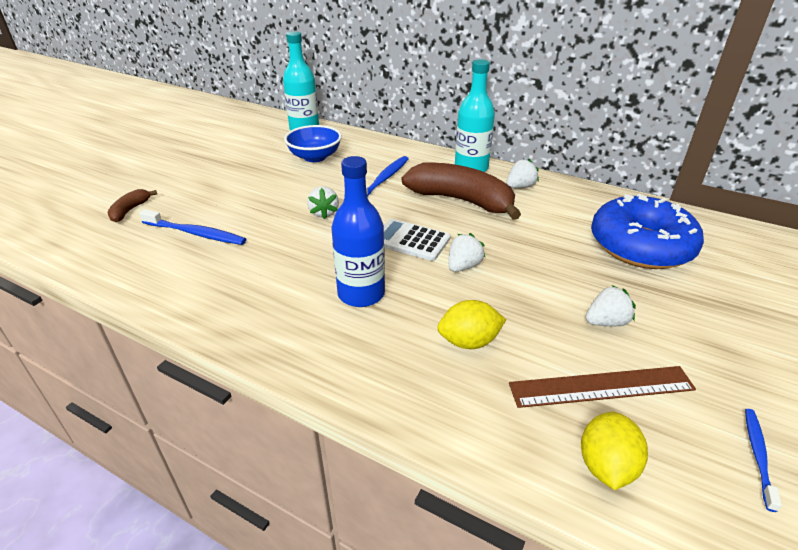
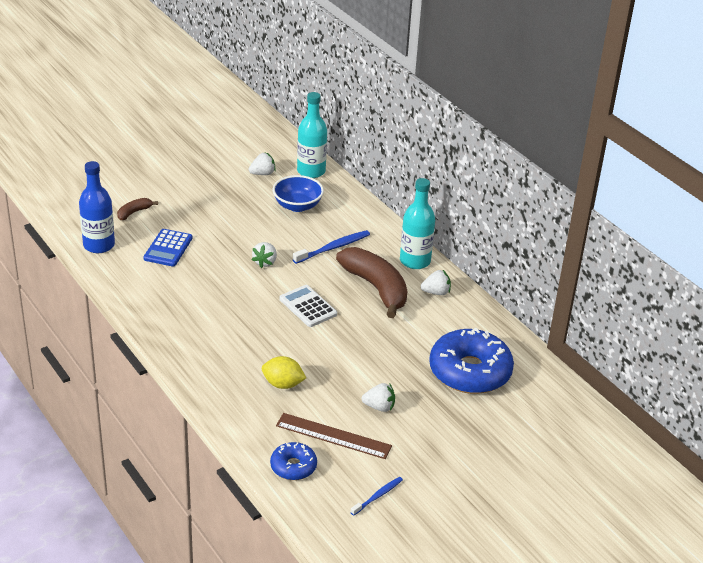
camera: 25 degrees right, 0 degrees up
(196, 233) = (168, 248): blue toothbrush -> blue calculator
(361, 294) = (243, 331): blue bottle -> blue bottle (99, 245)
(463, 266) = (326, 338): white strawberry -> white strawberry (262, 173)
(606, 466) = (293, 466): yellow lemon -> blue donut

